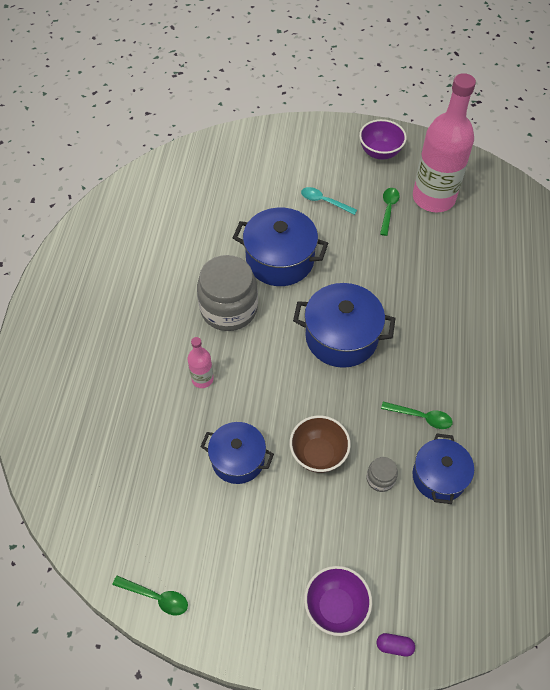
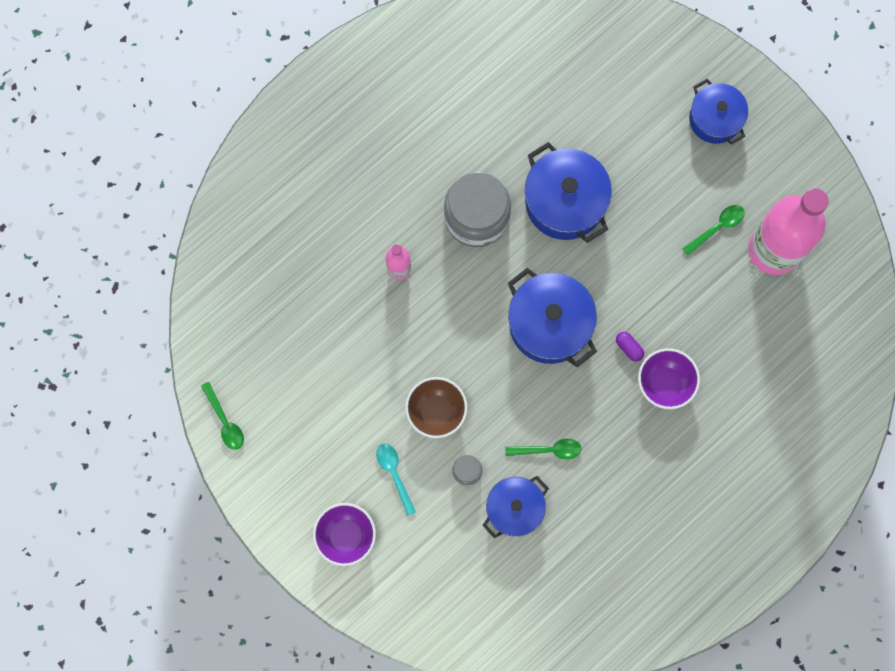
camera: 40 degrees right, 20 degrees up
(238, 459) = (369, 363): blue pot -> blue pot (715, 119)
(324, 201) = (663, 170): turquoise spoon -> turquoise spoon (394, 474)
(380, 152) = (773, 154): purple bowl -> purple bowl (665, 383)
(394, 646) = (363, 597): purple capsule -> purple capsule (629, 348)
(421, 417) = (548, 450): green spoon -> green spoon turned 60 degrees counterclockwise

